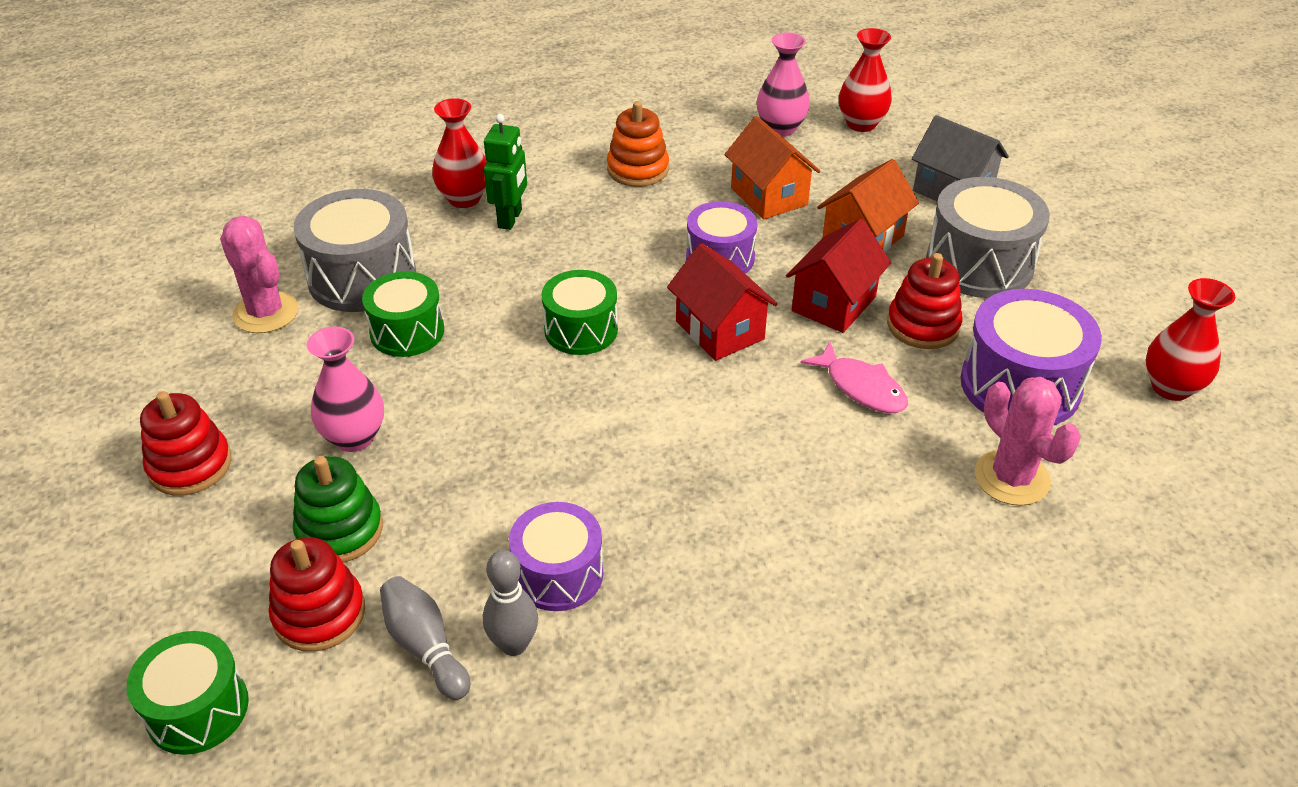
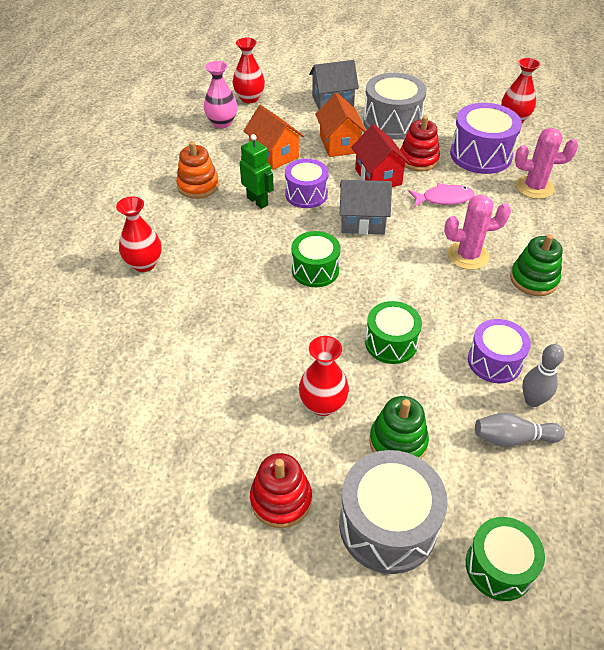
camera: 55 degrees left, 5 degrees up
(266, 313) = (160, 403): pink cactus -> pink cactus (468, 255)
(319, 614) = (459, 477): red stacking toy -> none
(354, 437) = (323, 404): pink vase -> red vase
(362, 277) = (172, 341): grey drum -> grey drum (388, 525)
(407, 332) = (247, 342): green drum -> green drum (391, 343)
(510, 219) = (186, 253): green robot -> green robot (257, 201)
(719, 330) = (362, 221): red house -> grey house
(769, 196) = (274, 154): orange house -> orange house turned 45 degrees clockwise
(777, 556) = (533, 279): none -> green stacking toy

